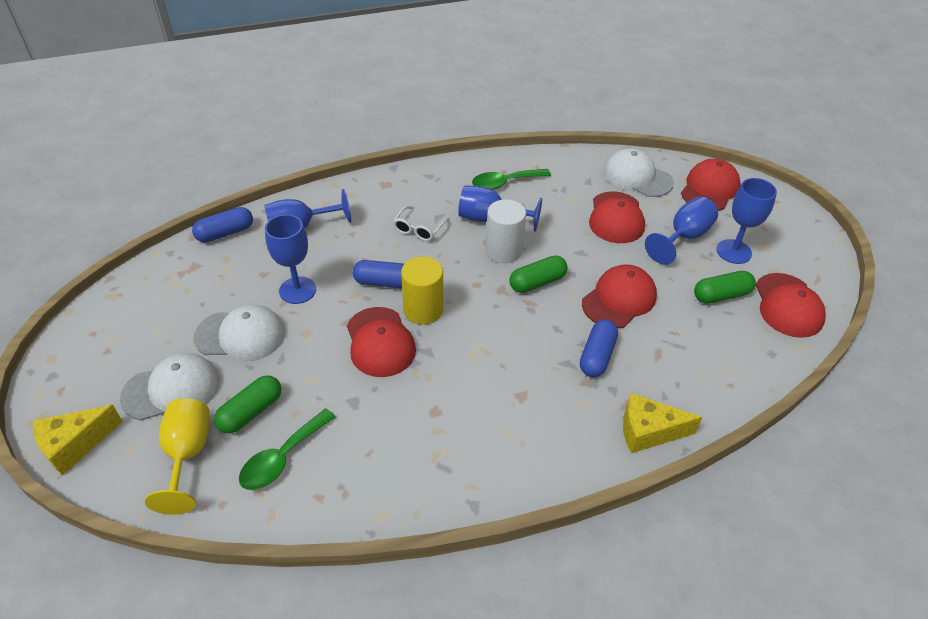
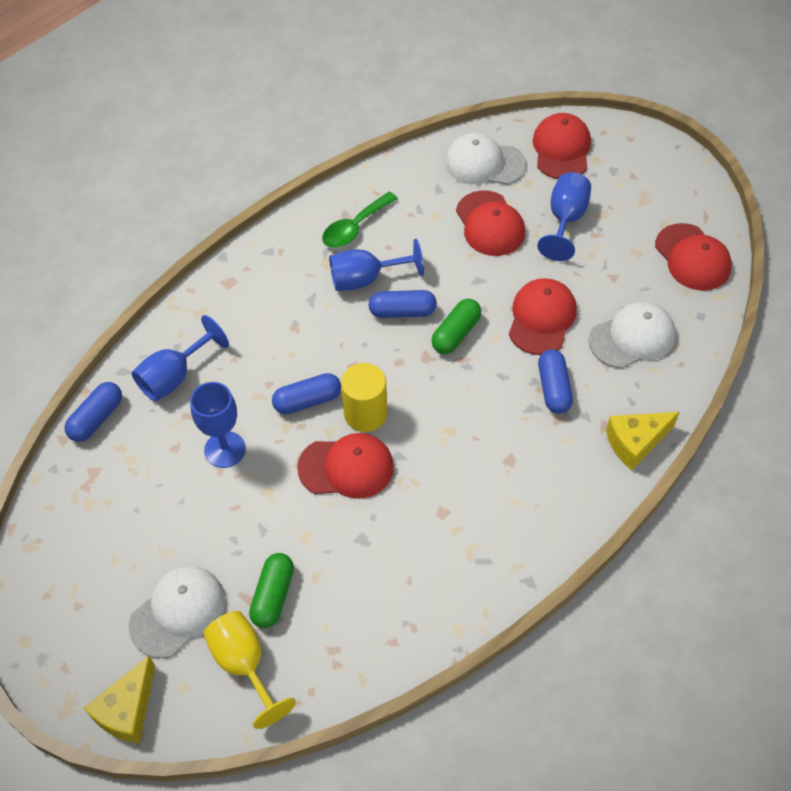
camera: 25 degrees left, 10 degrees up
(240, 335) = (203, 525): white cap -> white cap (632, 337)
(282, 458) = (334, 623): green spoon -> none
(380, 342) = (346, 467): red cap -> red cap turned 45 degrees counterclockwise
(419, 229) = (301, 323): white glasses -> none
(503, 251) = (402, 311): white cylinder -> blue capsule
(721, 295) = (630, 272): green capsule -> none
(733, 251) = (618, 217): blue goblet -> none

